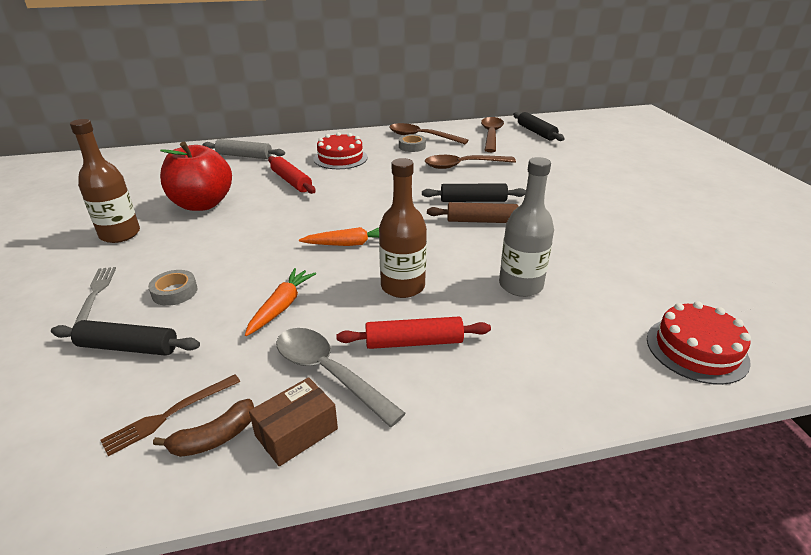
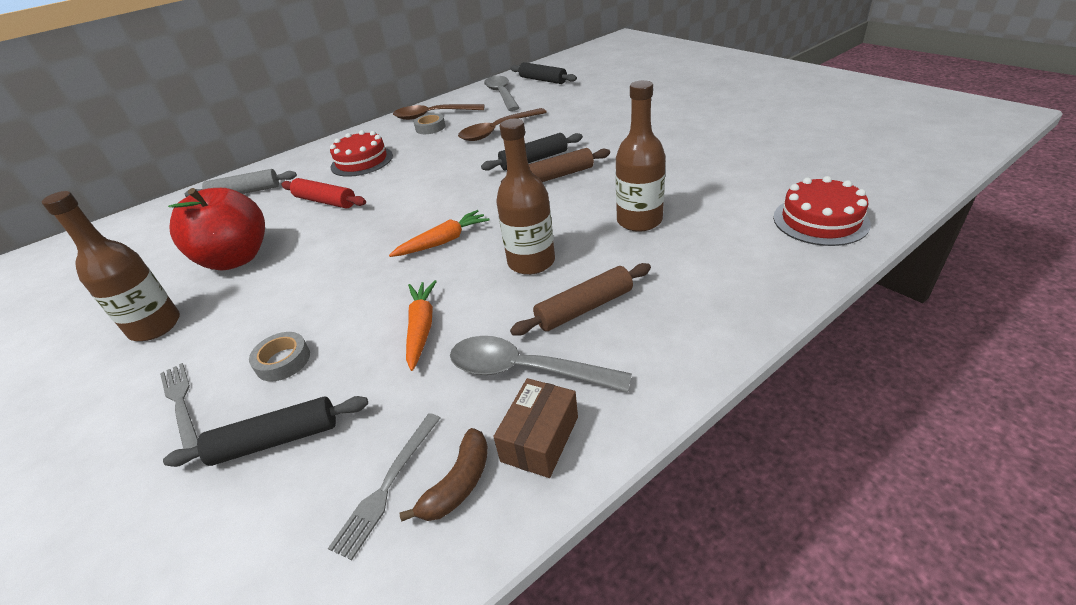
camera: 20 degrees left, 5 degrees up
(169, 415) = (388, 485): brown fork -> grey fork
(414, 342) = (584, 308): red rolling pin -> brown rolling pin
(491, 135) = (501, 94): brown spoon -> grey spoon
(520, 285) = (639, 221): grey bottle -> brown bottle

